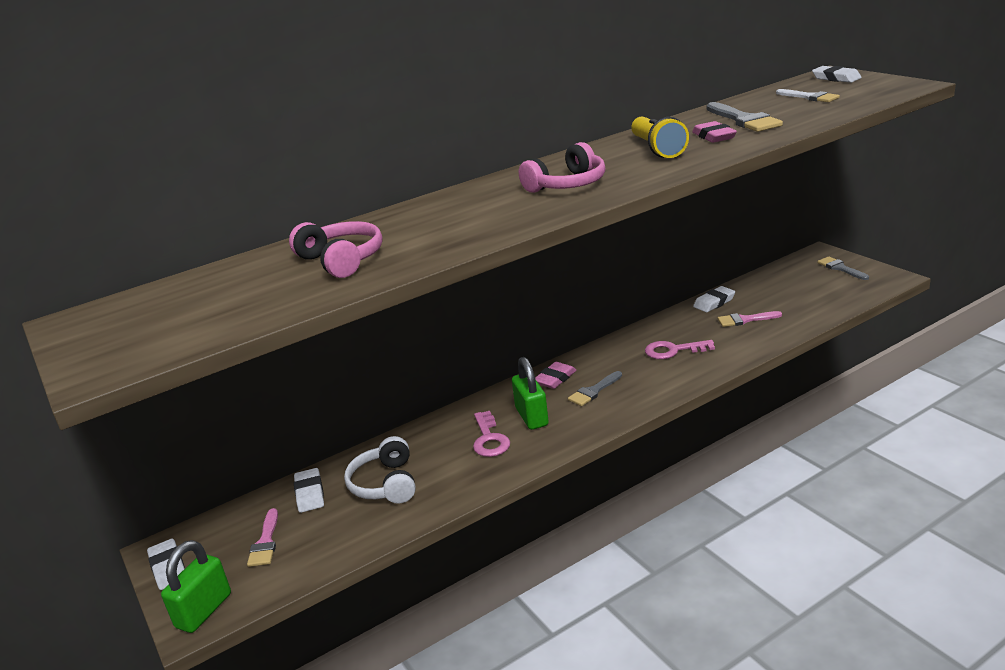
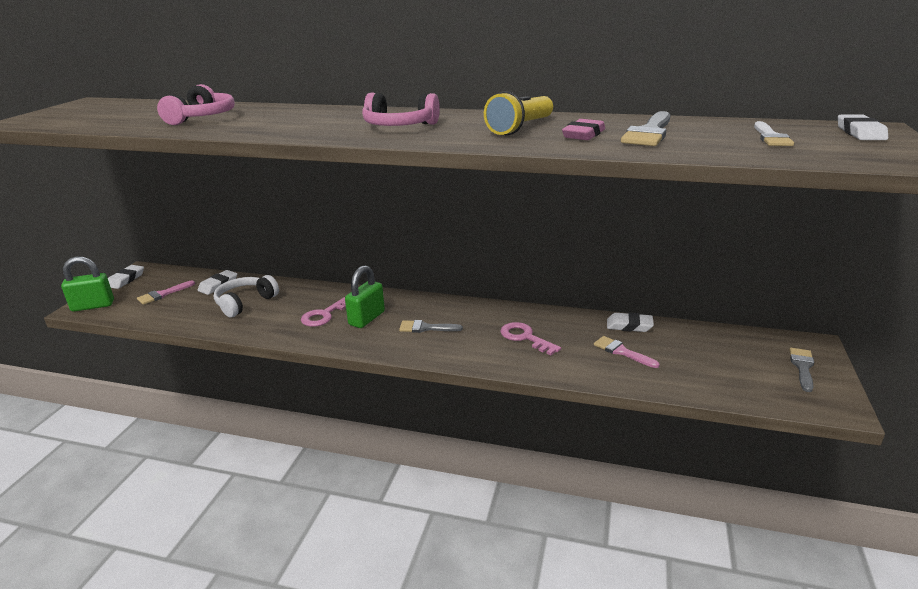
camera: 45 degrees right, 0 degrees up
(555, 379) = (425, 306): pink eraser -> none

